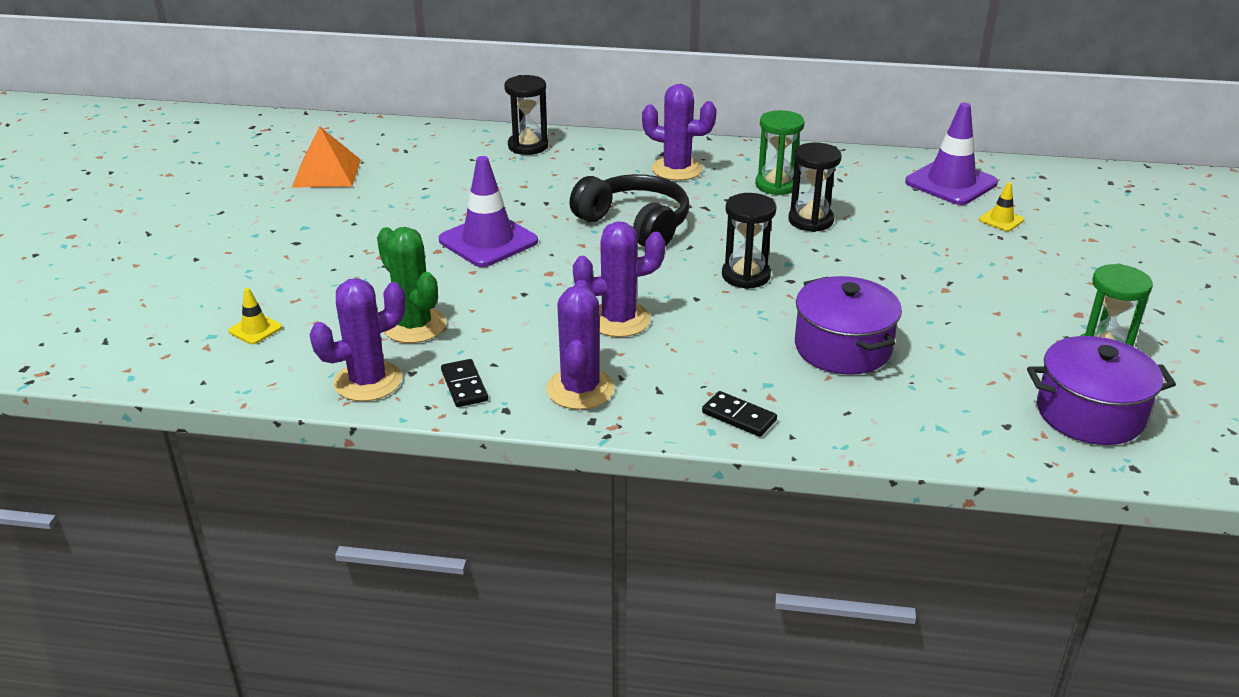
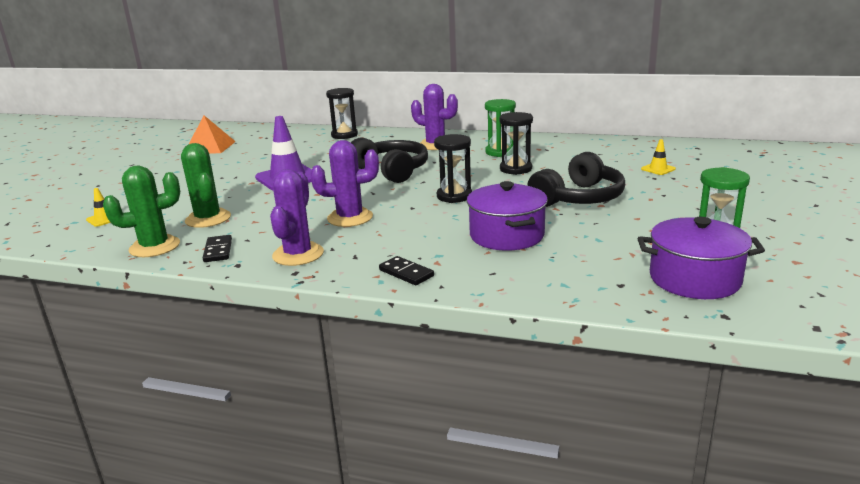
camera: 10 degrees right, 10 degrees down
(368, 381) = (155, 247): purple cactus -> green cactus
(913, 277) = (578, 198): none -> black headphones
(951, 183) = (627, 151): purple traffic cone -> none

